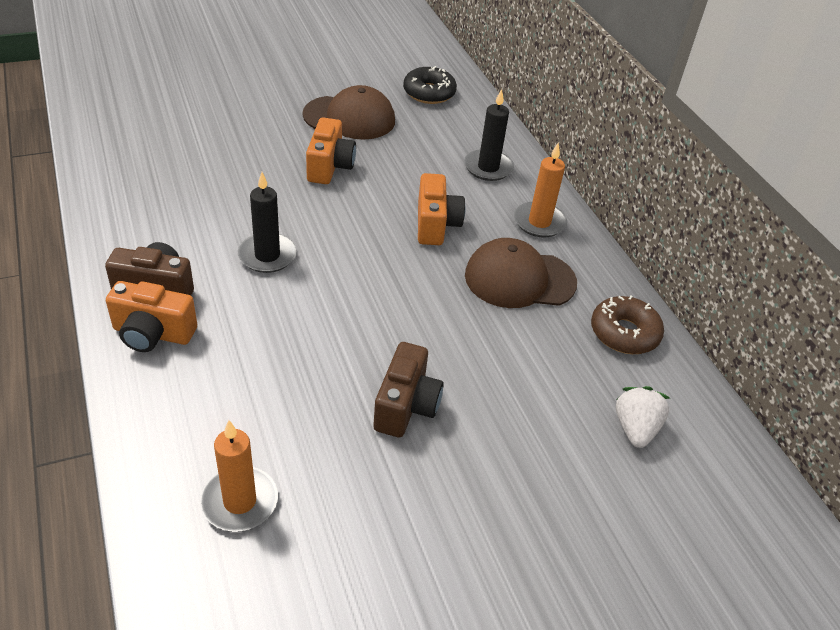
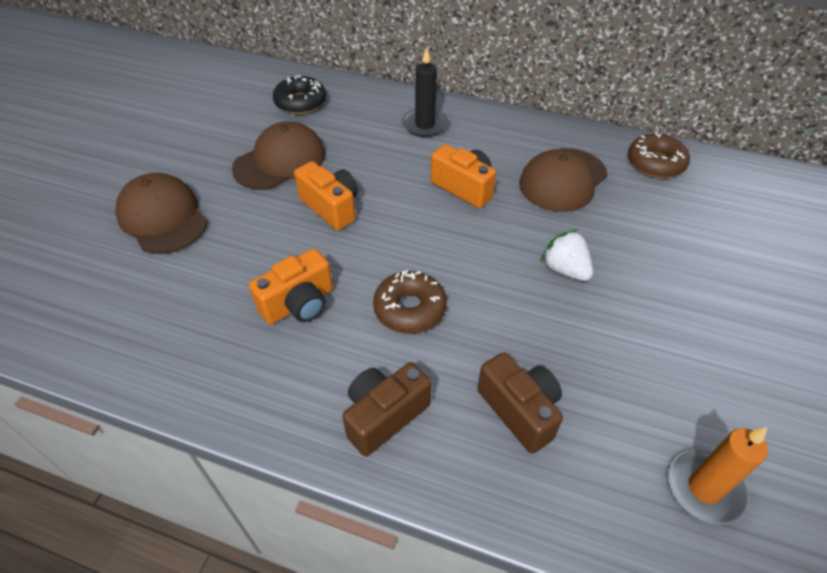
camera: 45 degrees left, 5 degrees up
(153, 334) = (446, 450): orange camera -> orange camera (299, 304)
(233, 99) = (163, 217): none -> brown cap
(267, 255) = (410, 309): black candle -> brown donut
(406, 406) = (656, 317): brown camera -> brown camera (520, 410)
(539, 222) = (510, 136): orange candle -> none
(635, 428) = (748, 211): white strawberry -> white strawberry (565, 269)

